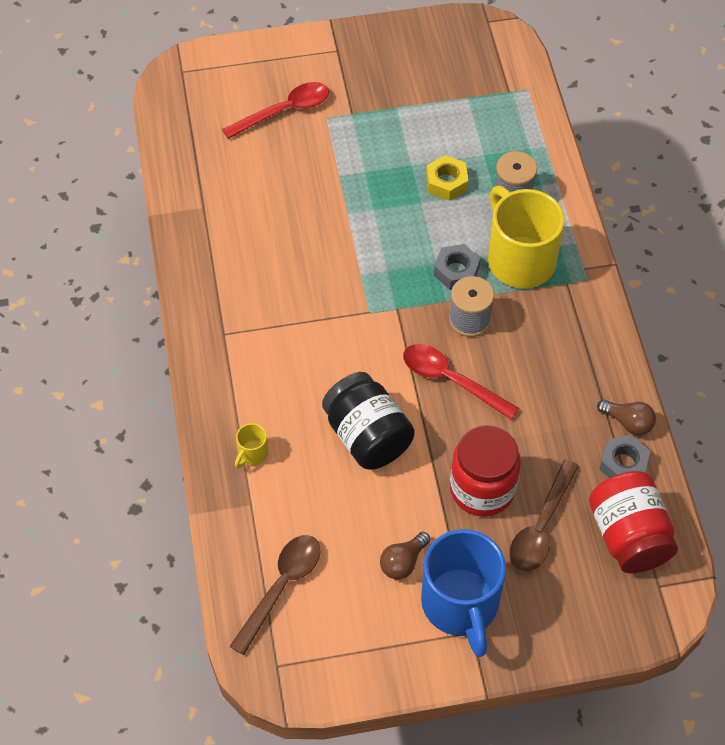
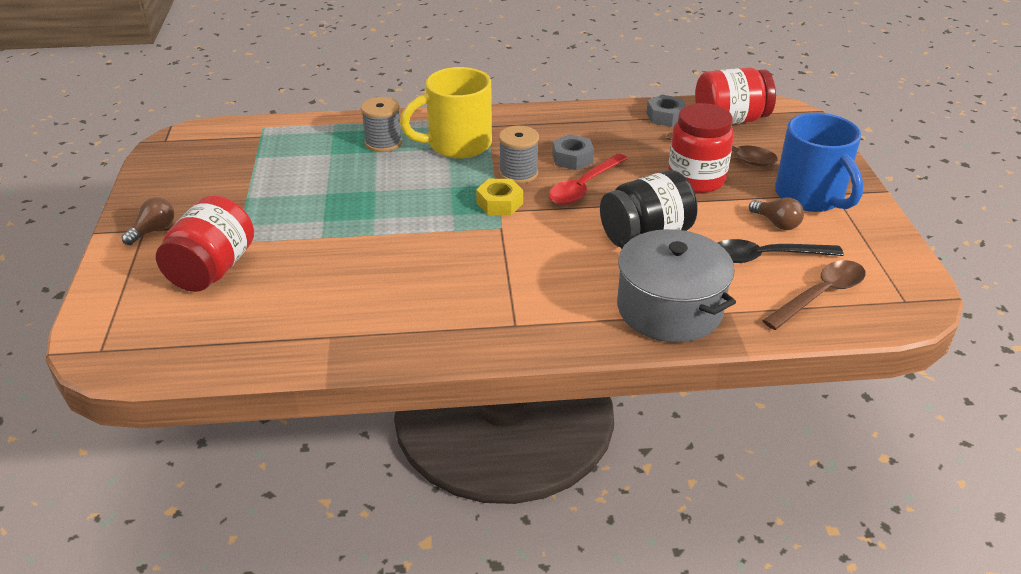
camera: 85 degrees left, 20 degrees down
(252, 453) = (669, 309): yellow mug -> grey pot
(281, 587) = (820, 295): brown spoon -> brown spoon turned 105 degrees clockwise
(284, 111) = (212, 270): red spoon -> red jar
(340, 544) = (765, 257): none -> black spoon
(446, 182) = (356, 175): yellow nut -> yellow nut (499, 203)
(456, 271) = (463, 176): grey nut -> grey nut (572, 158)
(461, 605) = (811, 197): blue mug -> blue mug turned 75 degrees clockwise
(628, 422) = (627, 111): brown light bulb -> brown light bulb (153, 230)

